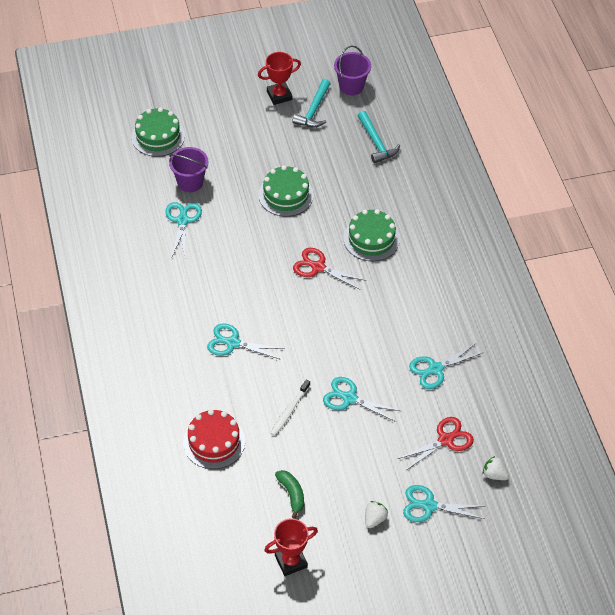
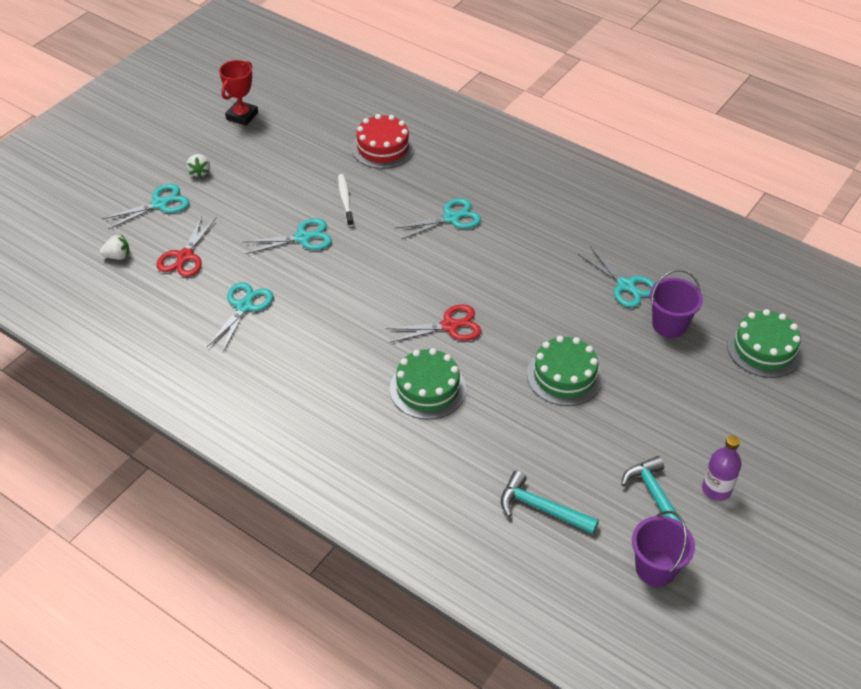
camera: 140 degrees right, 5 degrees down
(279, 95) = (716, 489): red trophy -> purple bottle
(292, 494) = (283, 151): green banana -> none

